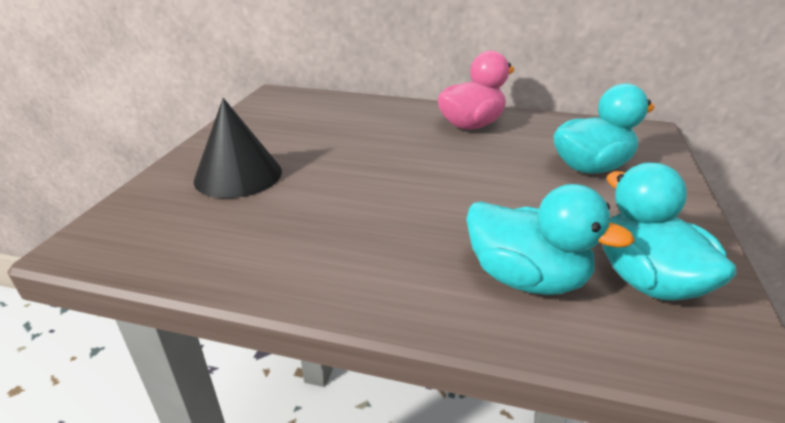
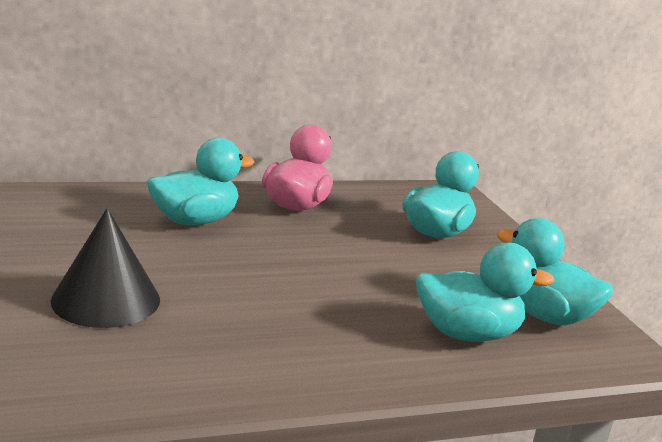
camera: 35 degrees left, 10 degrees down
(372, 126) = (195, 220): none -> turquoise duck

